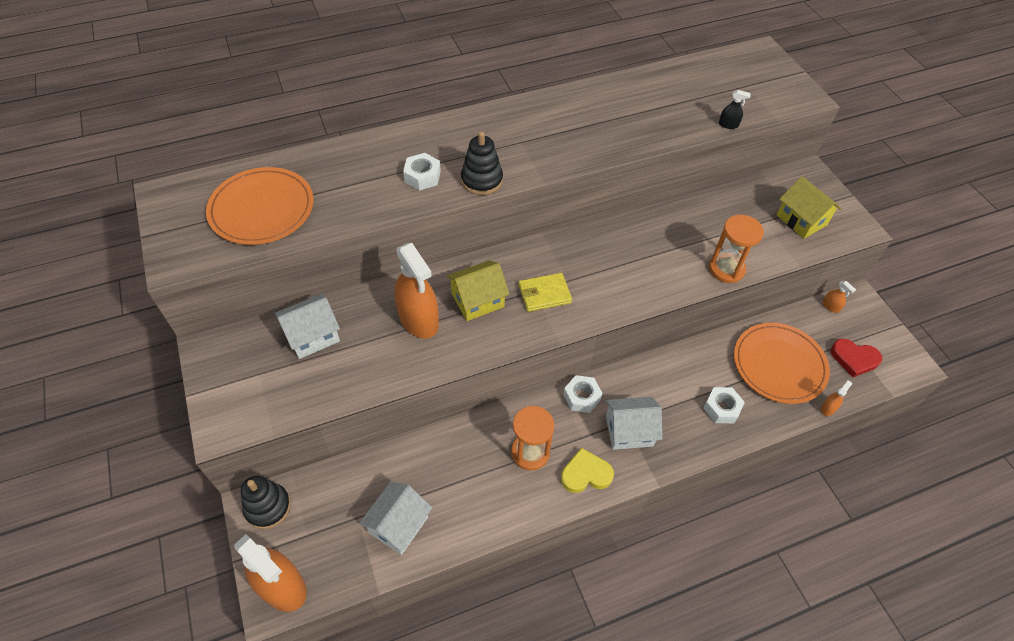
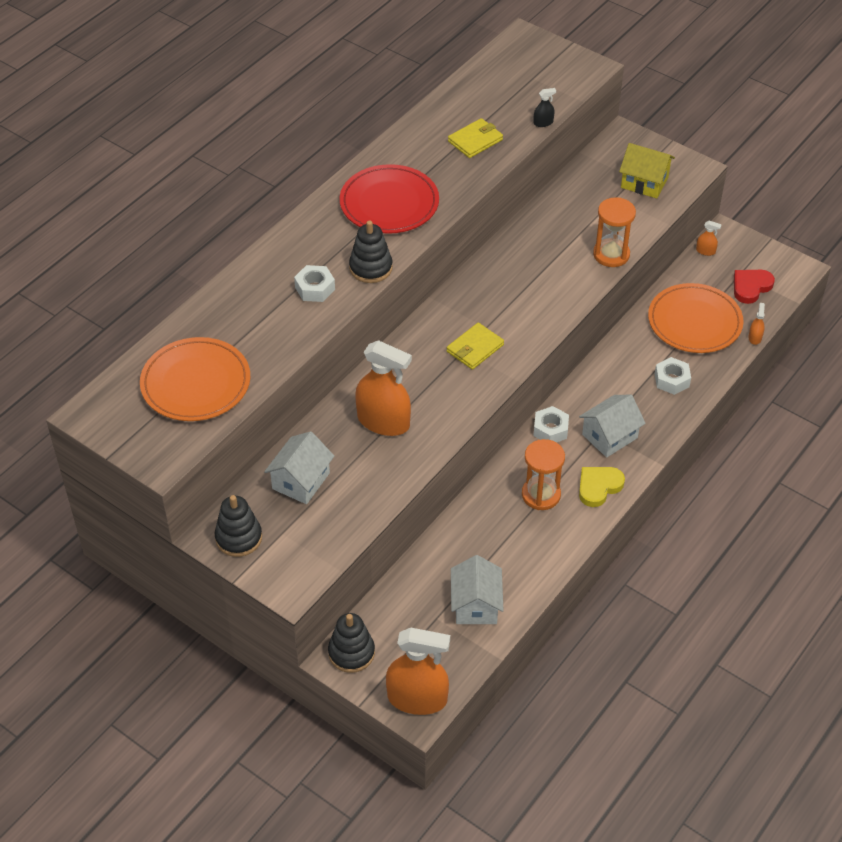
camera: 30 degrees left, 5 degrees down
(224, 359) = (238, 538): none -> black stacking toy
(477, 300) = (421, 381): yellow house -> none
(542, 135) = (389, 203): none -> red plate
(656, 115) = (475, 140): none -> yellow wallet
(854, 359) = (751, 287): red heart -> red heart turned 150 degrees clockwise

